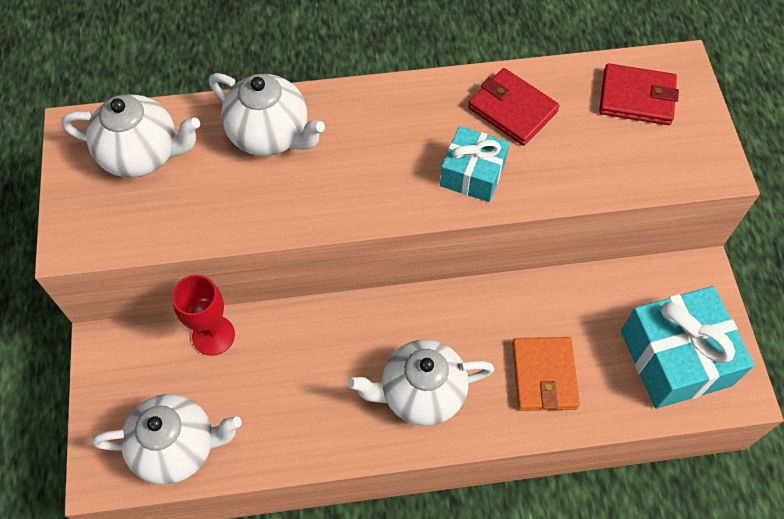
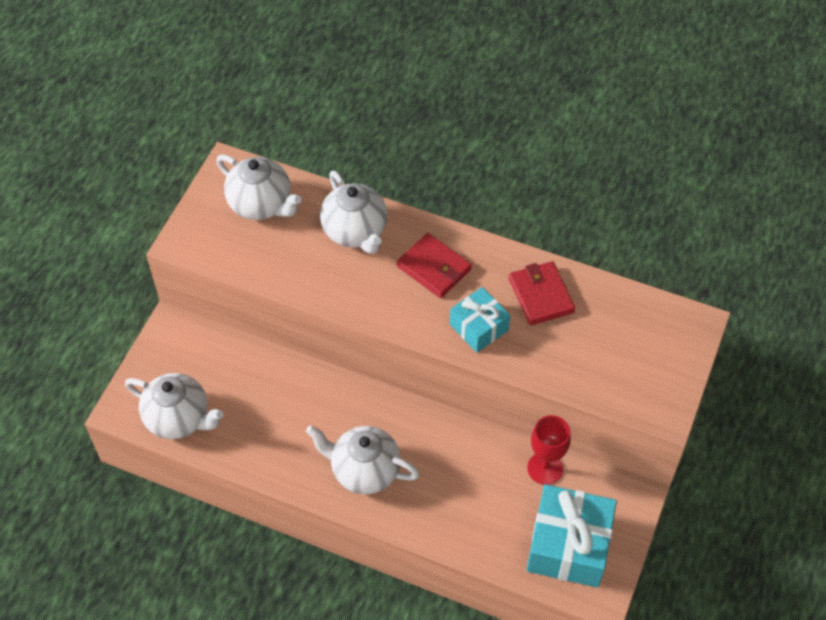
camera: 30 degrees right, 5 degrees down
(213, 335) = (247, 357): red goblet -> red goblet (545, 468)
(544, 375) = (461, 505): orange wallet -> none
(636, 97) = (643, 331): red wallet -> red wallet (434, 268)

